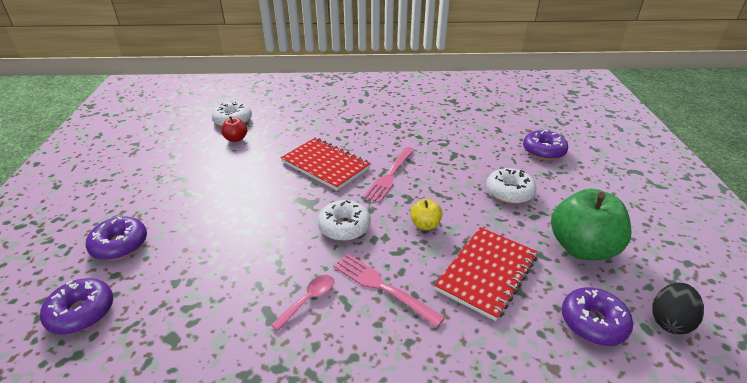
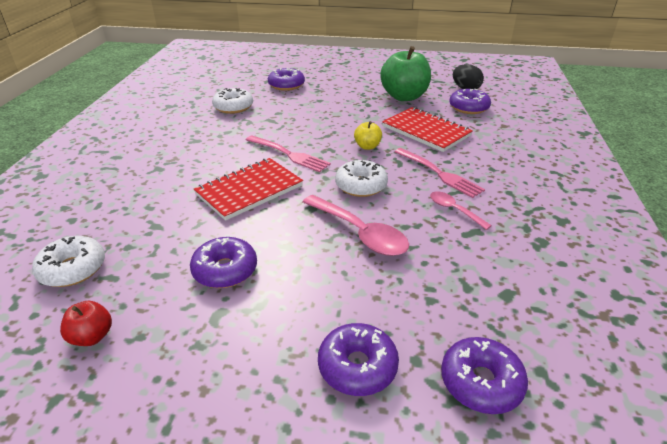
camera: 80 degrees left, 0 degrees up
(225, 173) = (225, 270): none -> purple donut
(236, 139) = (136, 263): red apple -> red apple (92, 336)
(267, 233) = (360, 233): none -> pink spoon
(382, 287) = (439, 173): pink fork -> pink fork turned 90 degrees counterclockwise
(509, 192) = (336, 107): white donut -> white donut (233, 107)

